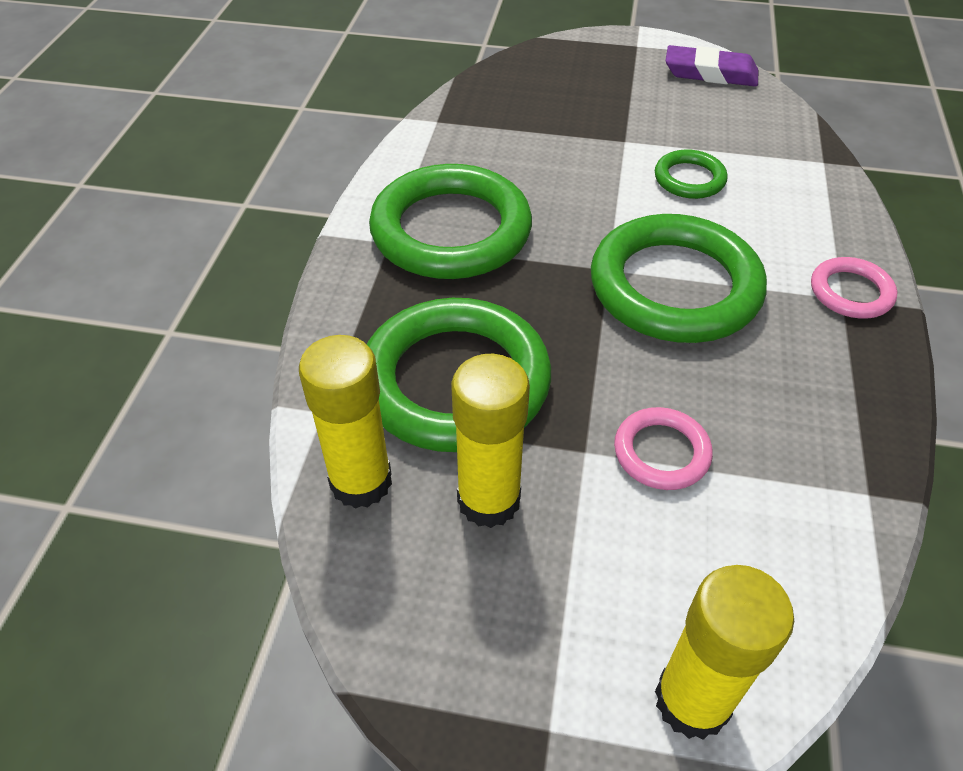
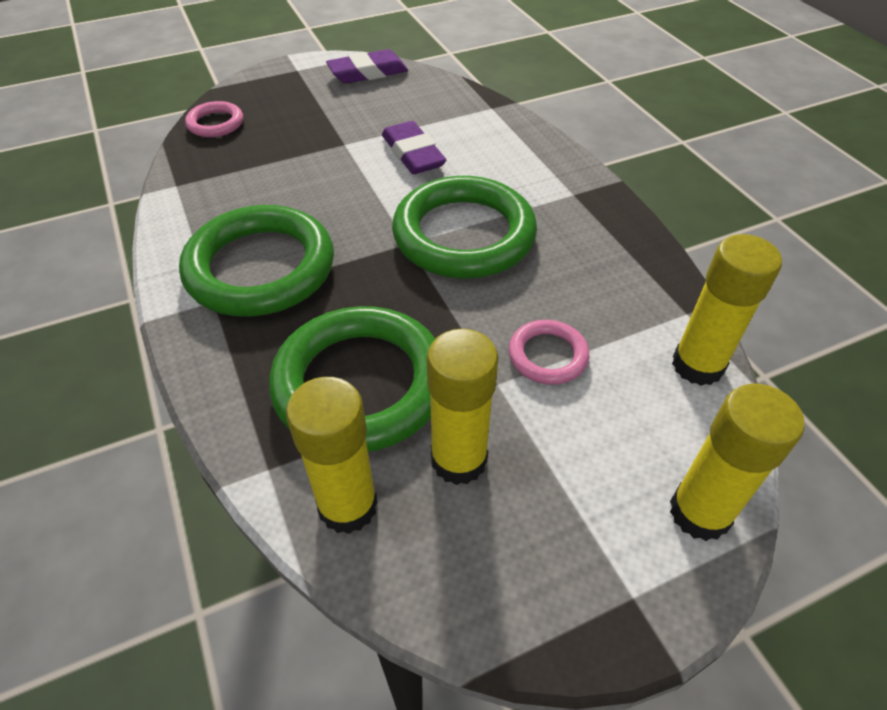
camera: 35 degrees left, 0 degrees up
(689, 179) = (413, 154): green ring -> purple eraser
(829, 555) = (697, 365): none -> yellow glue stick
(851, 292) = (576, 188): pink ring -> pink ring (215, 123)

